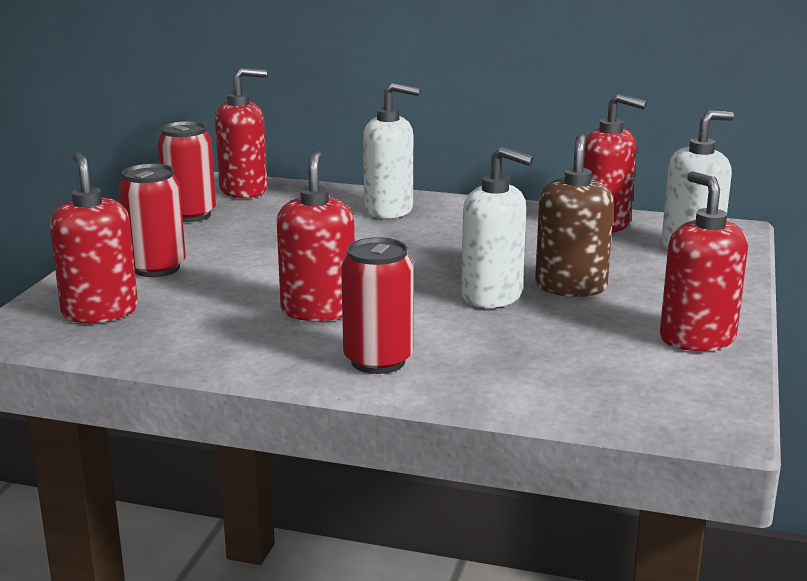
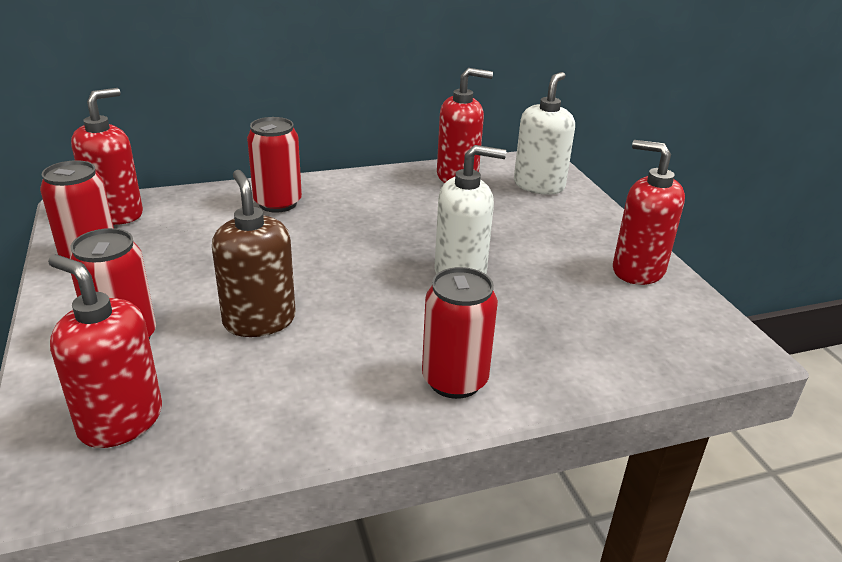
camera: 35 degrees left, 10 degrees up
(318, 310) = (340, 339): red soap dispenser -> none
(389, 210) = (278, 203): white soap dispenser -> red can
(570, 287) = (504, 246): brown soap dispenser -> brown soap dispenser (259, 320)

